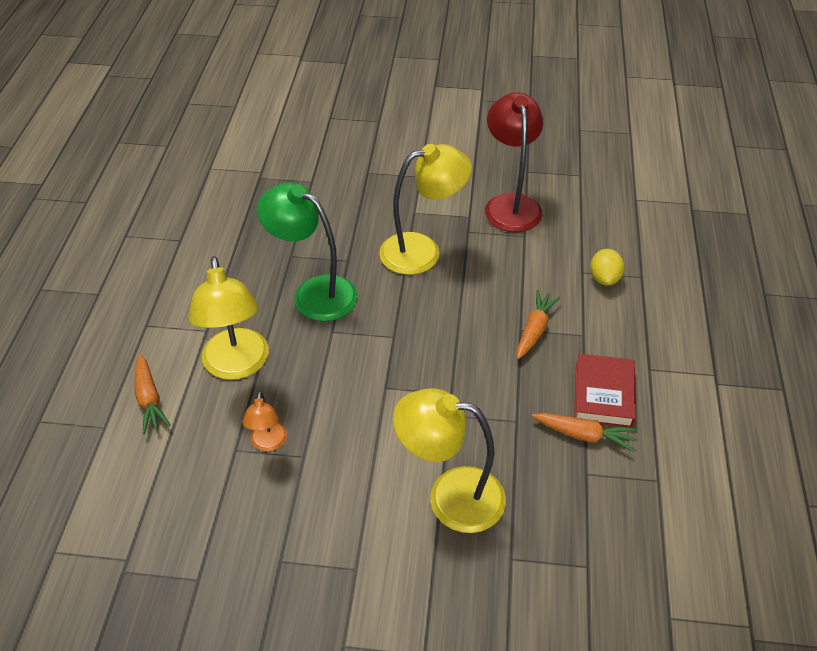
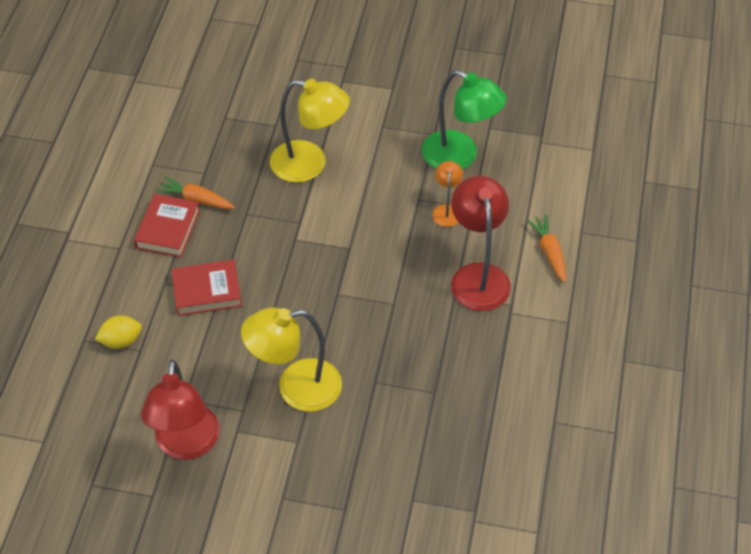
camera: 175 degrees left, 5 degrees up
(237, 366) = (478, 276): yellow lamp -> red lamp
(314, 293) = (410, 345): green lamp -> green lamp (459, 157)
(534, 330) = (207, 291): orange carrot -> red book
(604, 278) = (121, 341): yellow lemon -> yellow lemon turned 60 degrees clockwise

